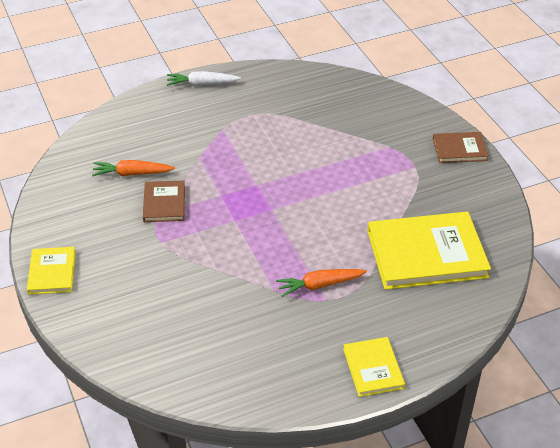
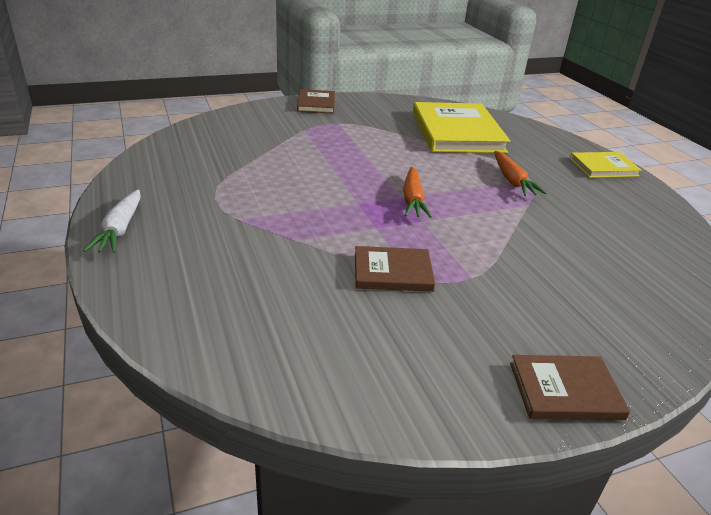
camera: 90 degrees left, 10 degrees down
(52, 272) = (565, 390): yellow book -> brown book
(132, 173) = (323, 301): orange carrot -> orange carrot (412, 200)

